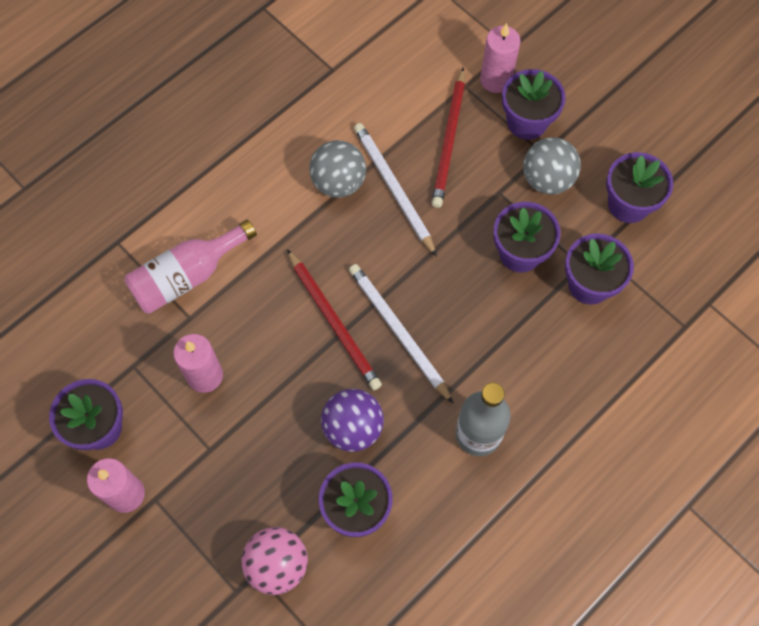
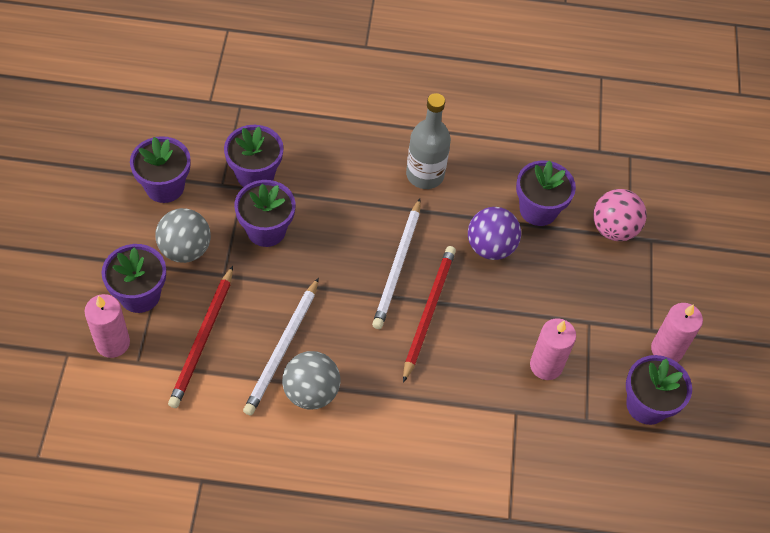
camera: 135 degrees left, 10 degrees down
(187, 276) = (487, 440): pink bottle -> none
(449, 140) = (203, 339): red pencil -> red pencil turned 135 degrees clockwise

